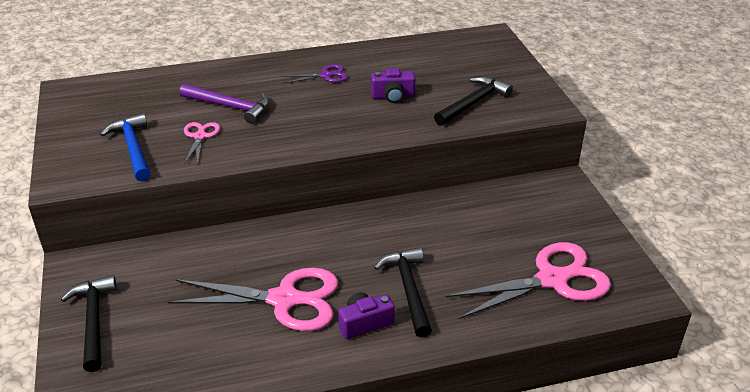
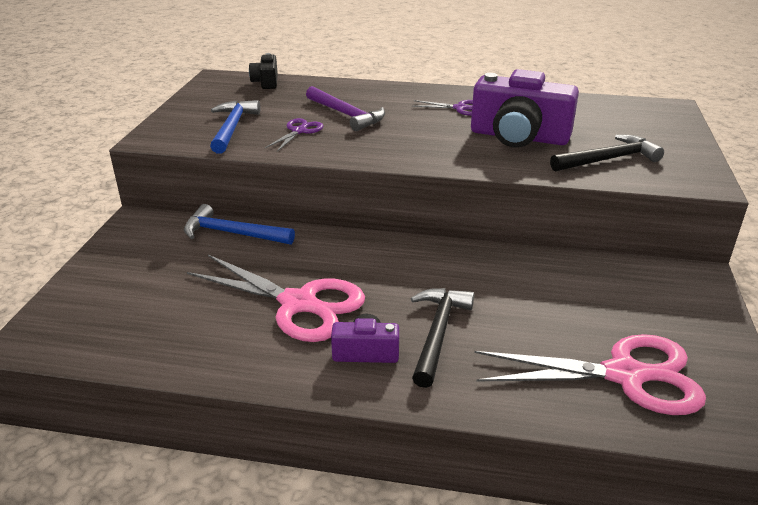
camera: 25 degrees right, 5 degrees down
(94, 320) = (114, 269): black hammer -> none
(122, 84) = (266, 82): none -> black camera
(177, 251) = (232, 233): none -> blue hammer
(200, 136) = (299, 131): pink scissors -> purple scissors
(393, 96) = (519, 137): purple camera -> purple camera, size x1.99

